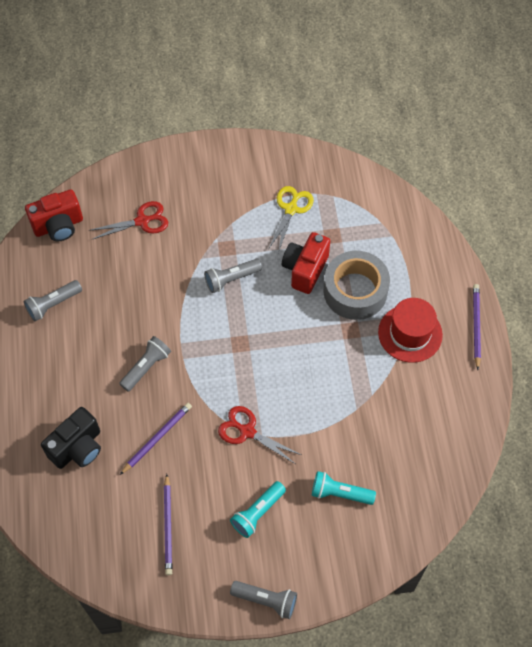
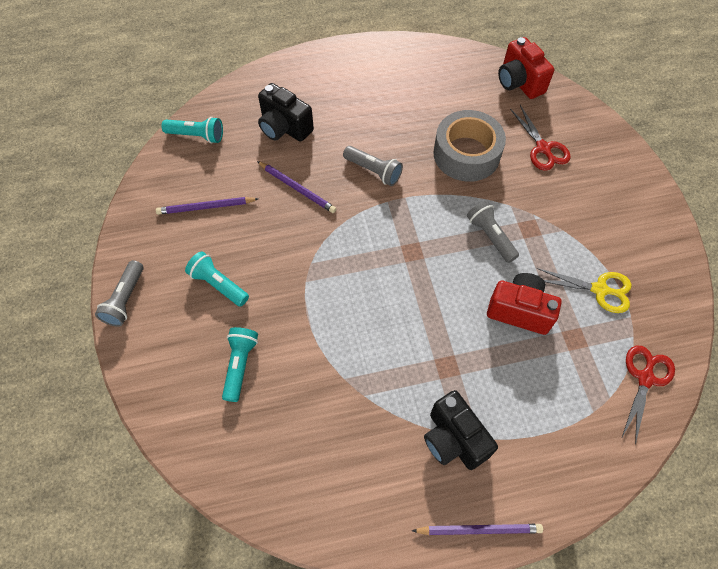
camera: 85 degrees right, 0 degrees up
(53, 304) = (431, 90): grey flashlight -> none
(73, 538) = (197, 136): none -> turquoise flashlight
(247, 431) = (309, 267): red scissors -> red scissors (645, 378)
(355, 291) = (502, 369): grey tape -> grey tape (466, 154)
(410, 333) = (453, 439): red hat -> black camera

